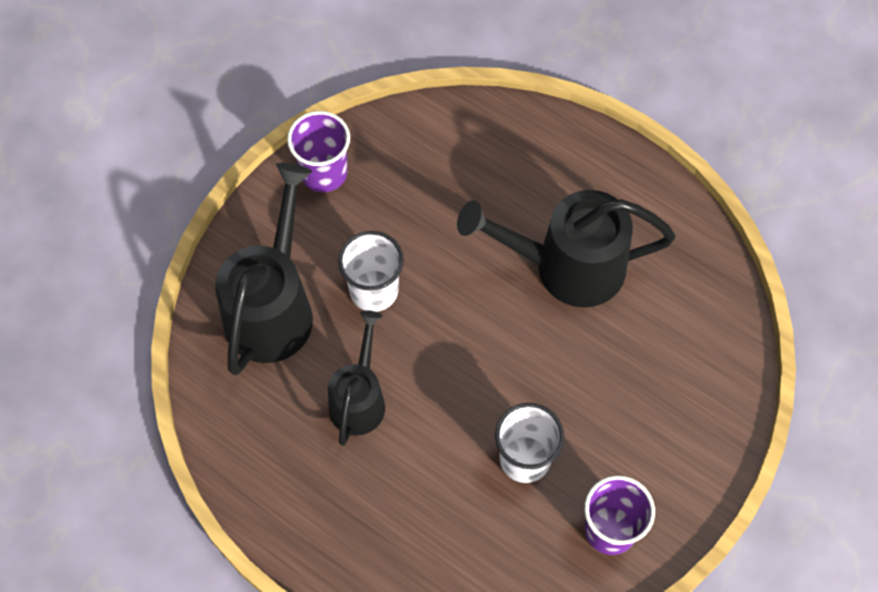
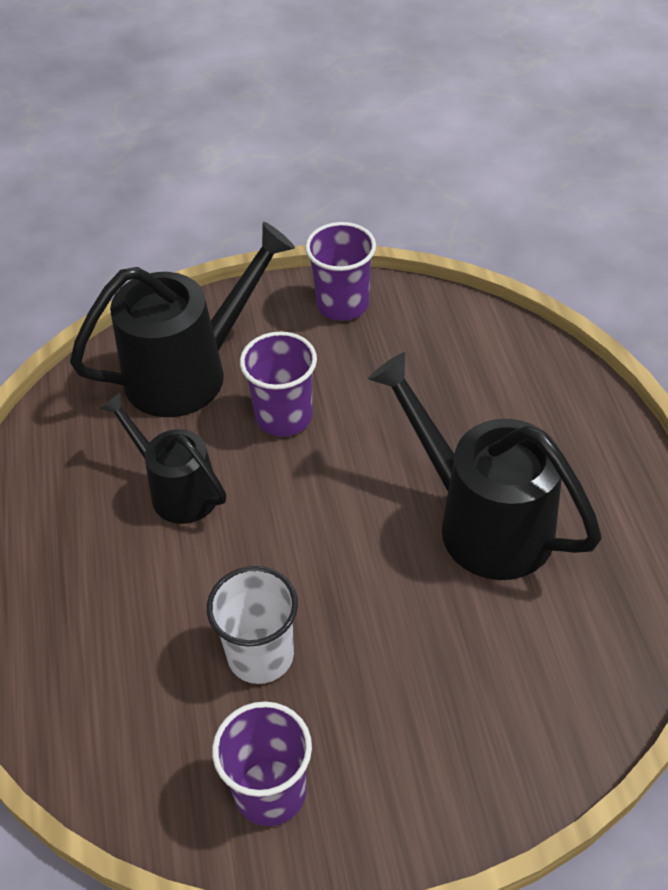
camera: 45 degrees right, 15 degrees down
(359, 398) = (176, 489): black watering can -> black watering can turned 105 degrees counterclockwise
(374, 290) = (284, 417): white cup -> purple cup

